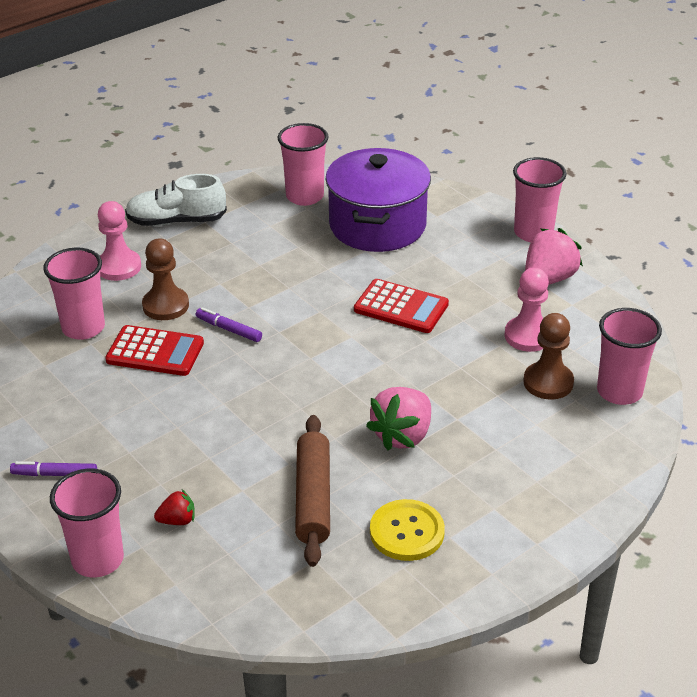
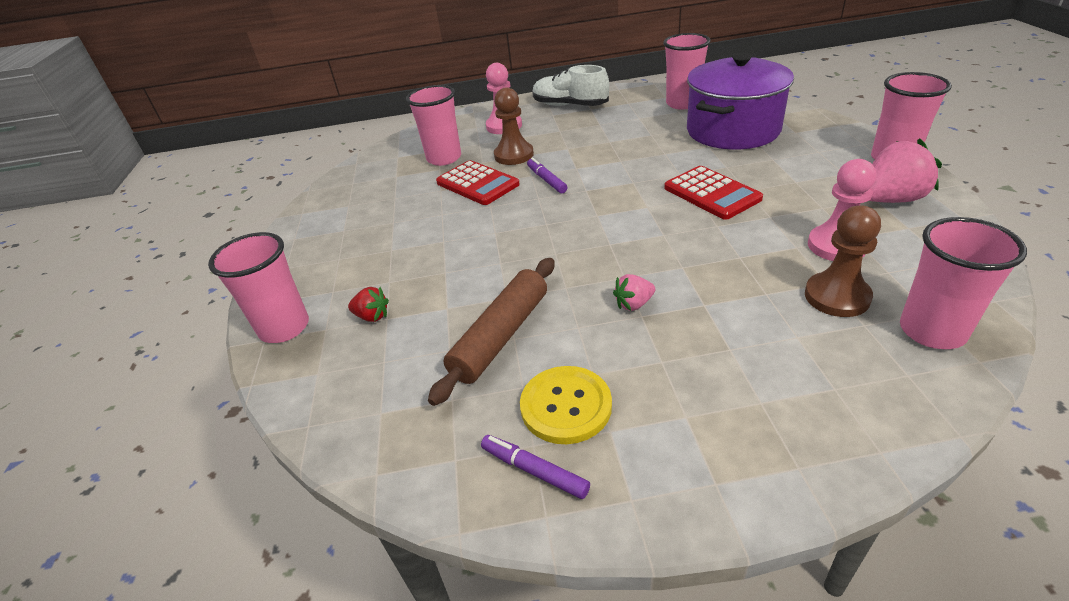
camera: 35 degrees right, 0 degrees up
(55, 474) = (325, 251): purple marker -> purple marker (534, 470)
(403, 435) = (634, 304): pink strawberry -> pink strawberry, size x0.52

